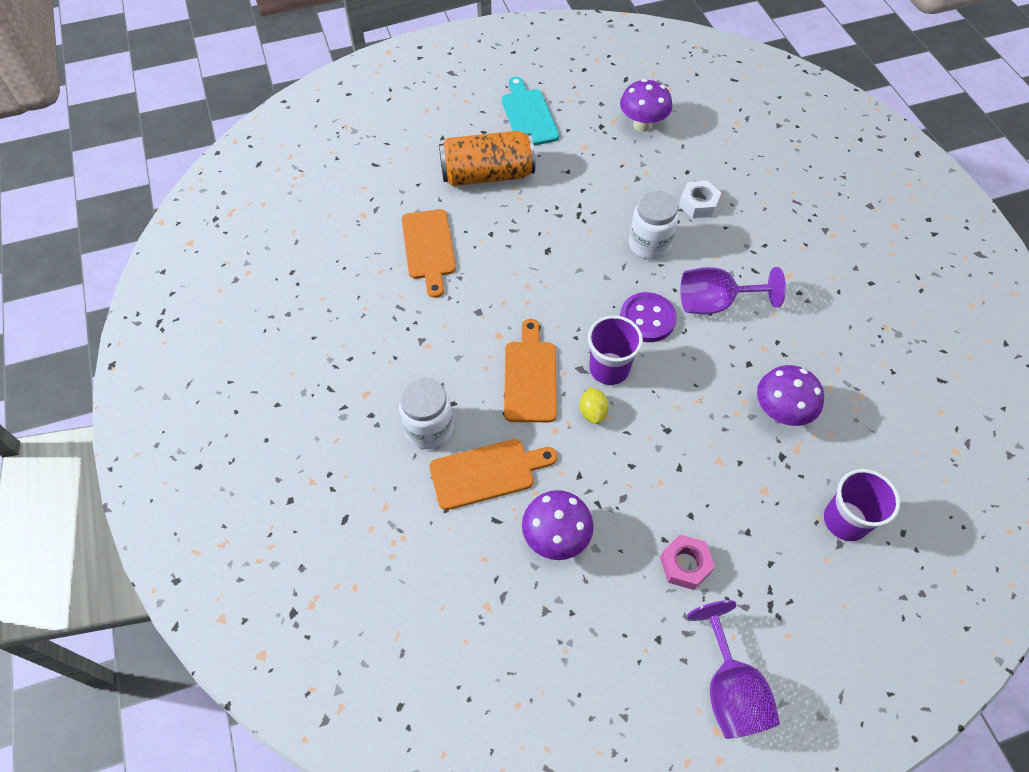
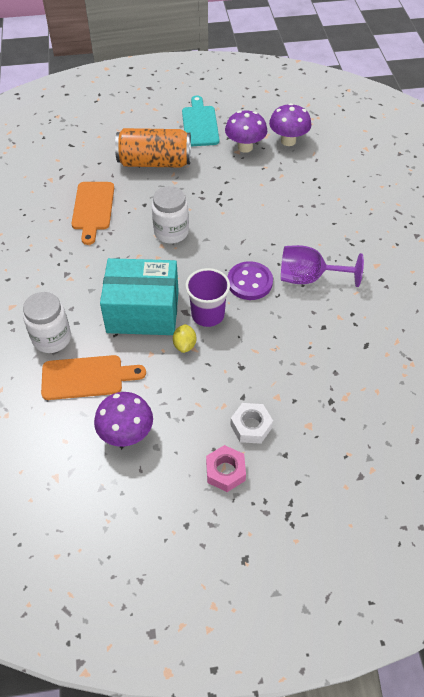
camera: 10 degrees right, 5 degrees down
(530, 377) = (143, 312): orange cutting board -> turquoise box
(649, 244) = (267, 228): white jar -> white jar (171, 232)
(698, 204) = (316, 203): white nut -> white nut (251, 426)
(729, 689) = (234, 574): purple goblet -> none
(780, 412) = (339, 367): purple mushroom -> purple mushroom (245, 147)
(845, 520) = (370, 459): purple cup -> none

